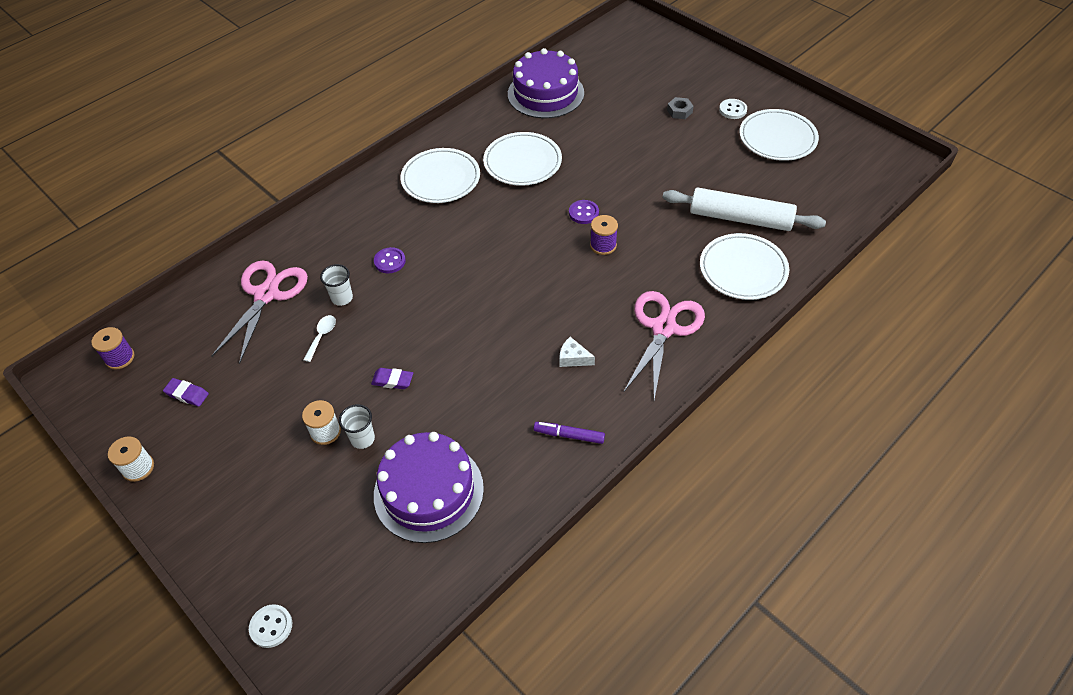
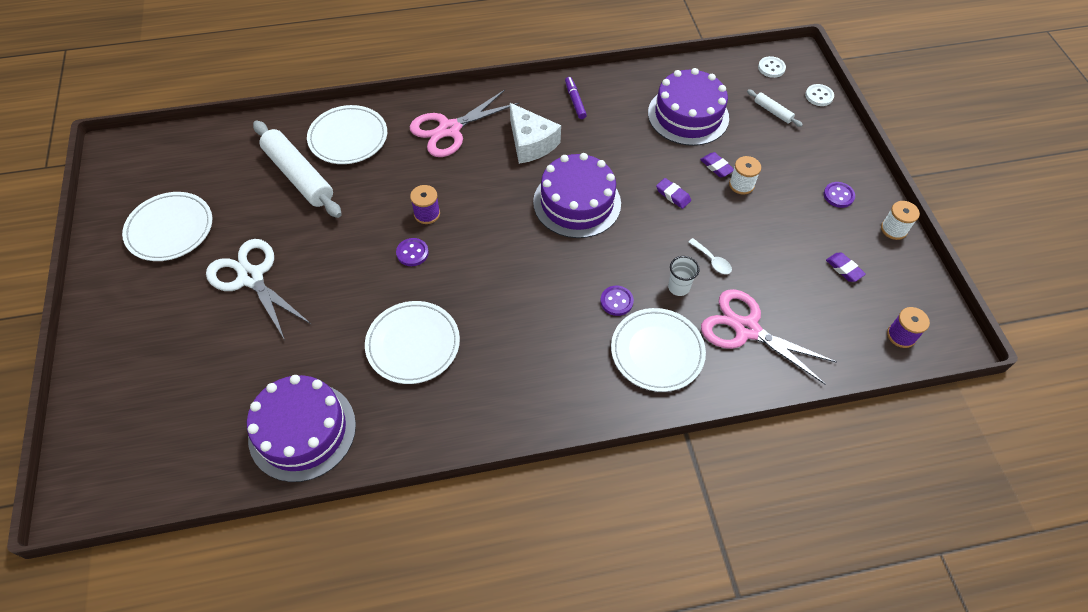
camera: 150 degrees left, 5 degrees up
(210, 478) = (838, 195): none -> purple button
(266, 294) = (746, 329): pink scissors -> pink scissors turned 75 degrees clockwise
(322, 336) = (712, 261): white spoon -> white spoon turned 90 degrees counterclockwise
(326, 560) = (773, 111): none -> white rolling pin
(362, 439) = (716, 167): white cup -> purple eraser
(441, 179) = (507, 372): white plate -> white plate (657, 351)
(481, 323) = (577, 202): none -> purple cake
(569, 435) = (575, 101): purple marker -> purple marker turned 150 degrees counterclockwise
(573, 358) = (531, 143): white cheese -> white cheese, size x2.03
(679, 111) = (207, 314): grey nut -> none
(680, 141) = (251, 277): none -> white scissors
(732, 110) = (161, 284): white button -> white button (771, 68)

